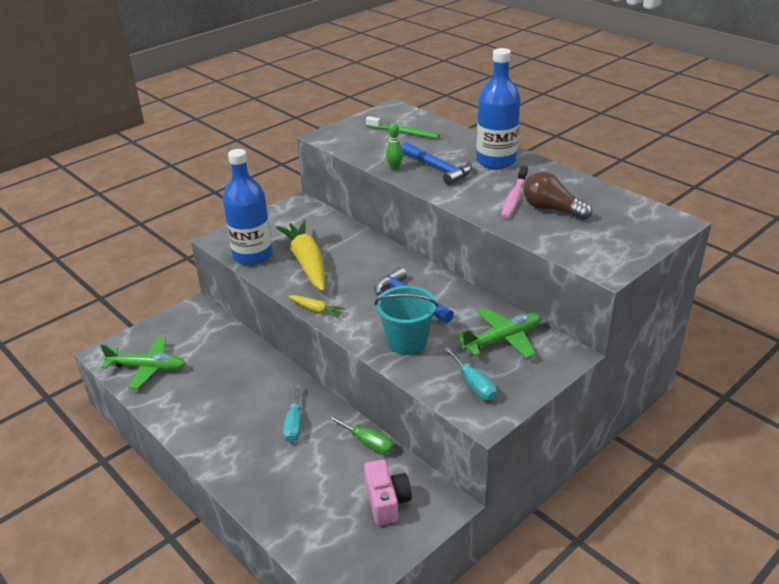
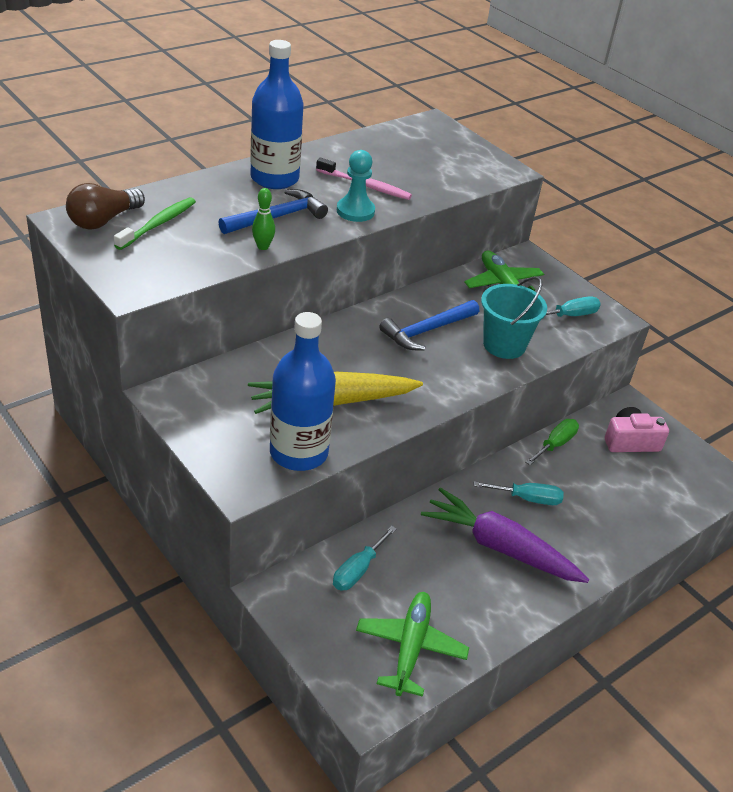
camera: 90 degrees left, 5 degrees up
(214, 339) = (358, 570): none -> turquoise screwdriver
(239, 408) = (499, 547): none -> purple carrot
(316, 310) = (438, 403): yellow carrot -> none
(468, 197) = (355, 211): none -> turquoise pawn
(552, 209) = (396, 171): brown light bulb -> brown light bulb (103, 220)

